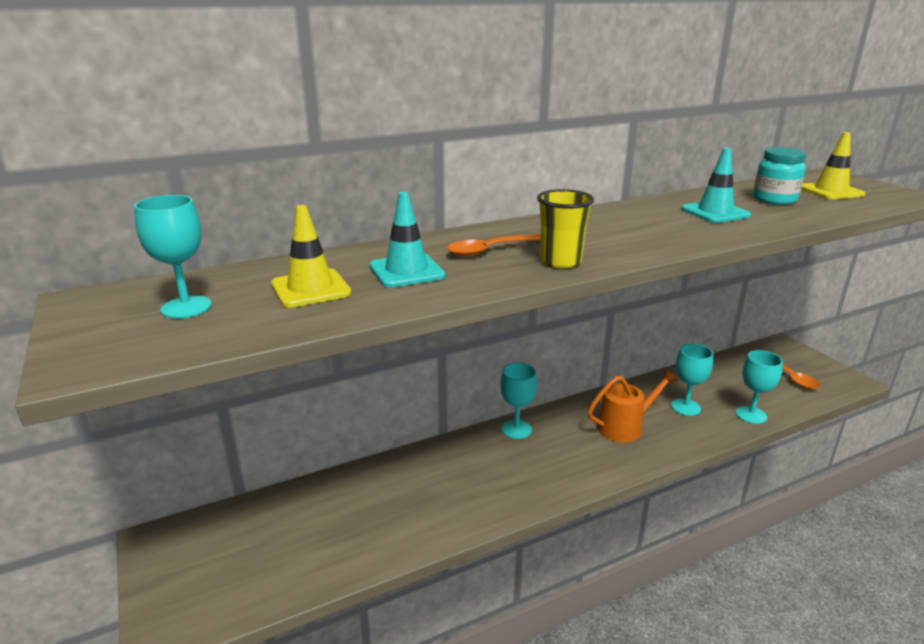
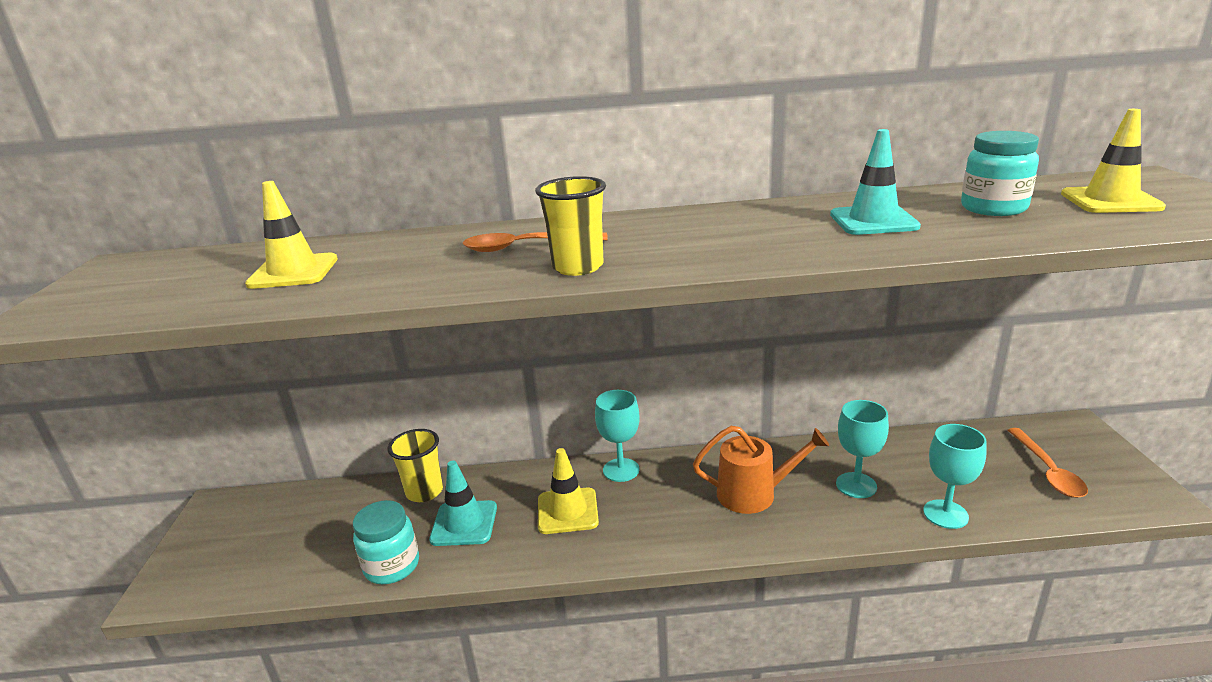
camera: 25 degrees right, 0 degrees up
(186, 307) = (173, 278): turquoise goblet -> none
(363, 481) = (424, 492): none -> yellow cup
(385, 547) = (392, 566): none -> turquoise jar
(406, 271) = (404, 263): turquoise traffic cone -> turquoise traffic cone (464, 523)
(499, 469) = (567, 511): none -> yellow traffic cone

